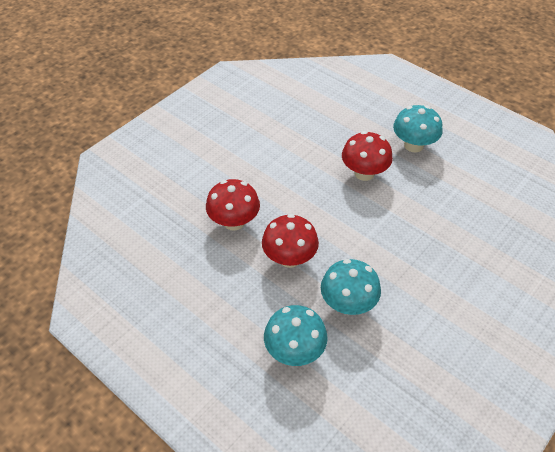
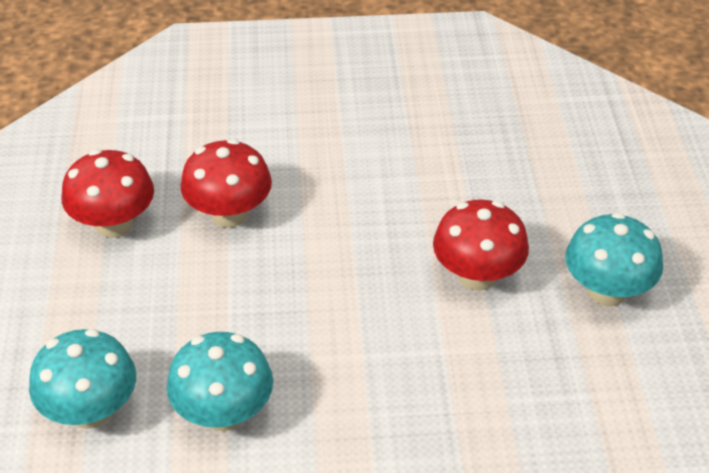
camera: 45 degrees right, 5 degrees down
(289, 258) = (232, 305): red mushroom -> red mushroom (114, 224)

